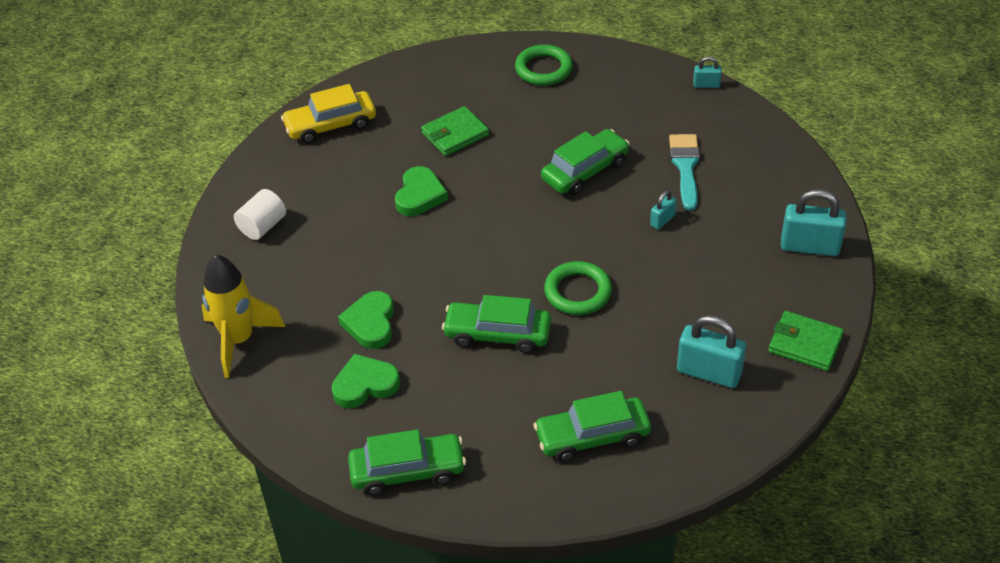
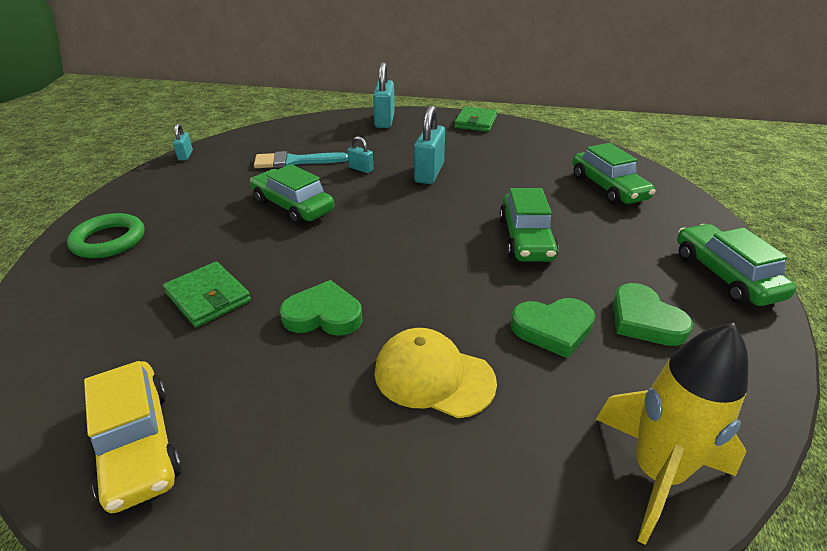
camera: 100 degrees left, 10 degrees down
(262, 226) = (397, 499): white cylinder -> none
(343, 249) = (433, 376): none -> yellow cap
(578, 292) = (456, 201): green ring -> none
(708, 373) = (518, 149): turquoise padlock -> turquoise padlock (429, 173)

